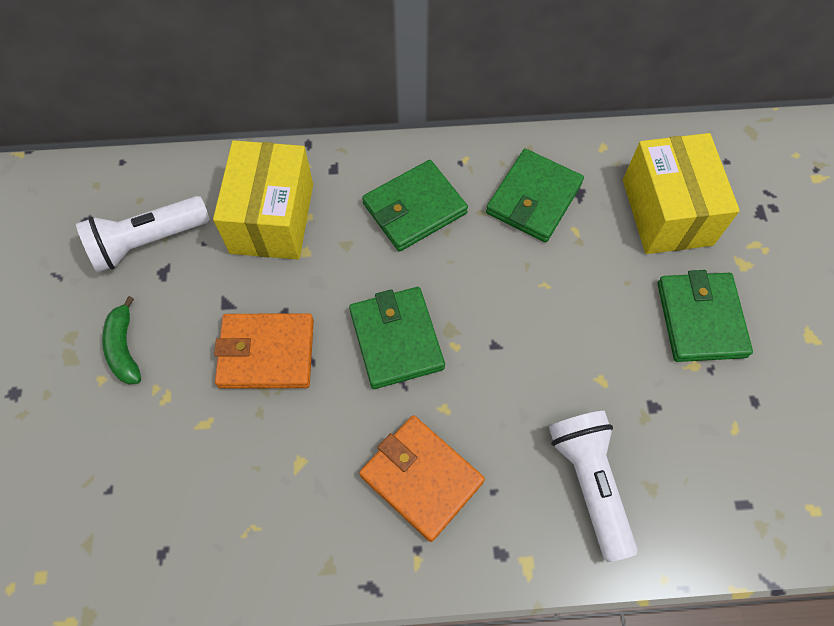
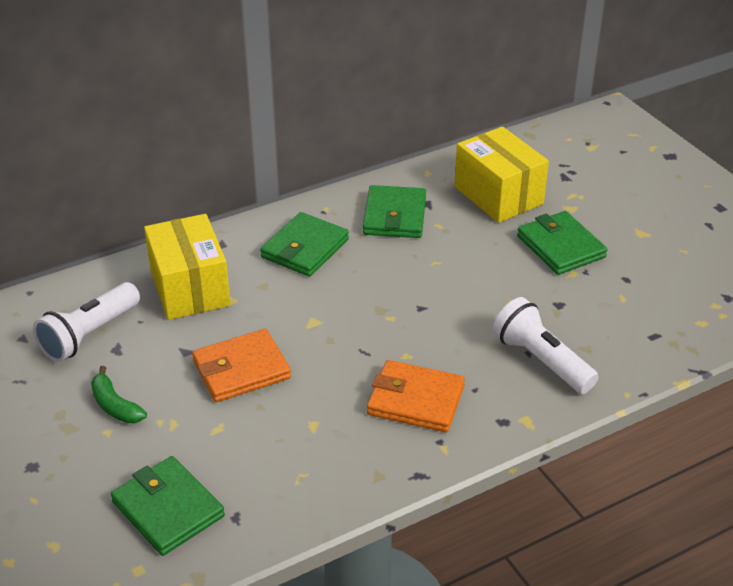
camera: 25 degrees left, 25 degrees down
(396, 339) = (342, 328): green wallet -> green wallet (168, 509)

